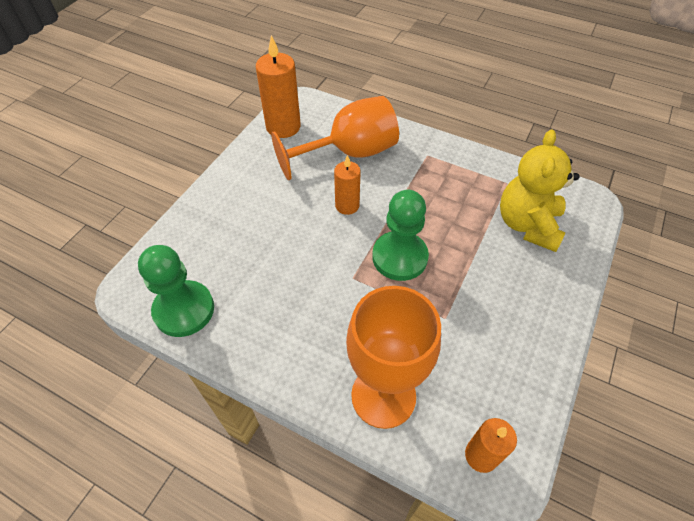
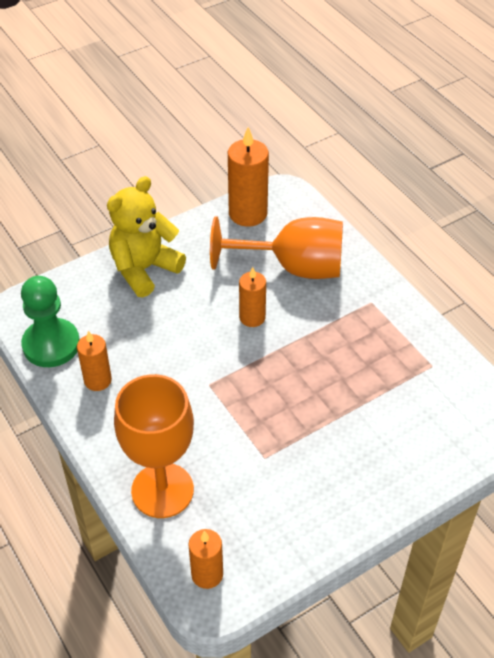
camera: 30 degrees right, 5 degrees down
(251, 322) = (98, 380): none -> orange candle
(399, 257) = (265, 386): green pawn -> none
(527, 225) = (416, 415): yellow teddy bear -> yellow teddy bear (144, 269)

